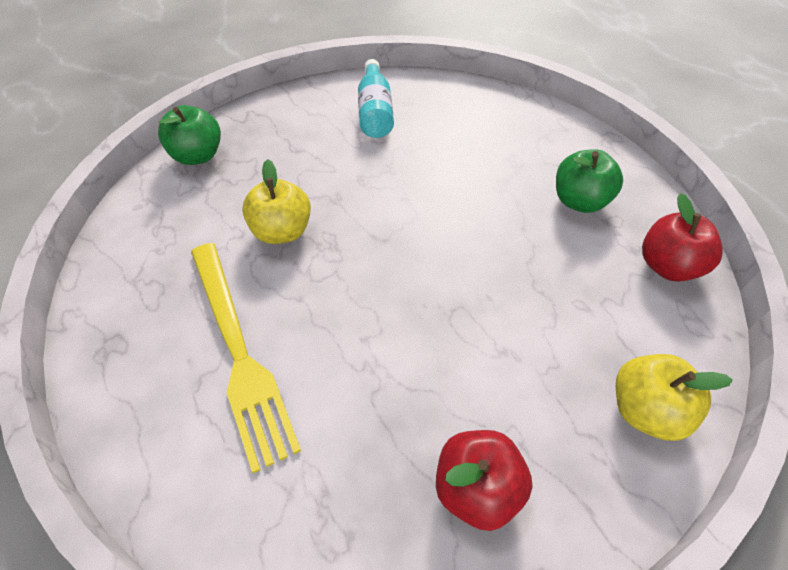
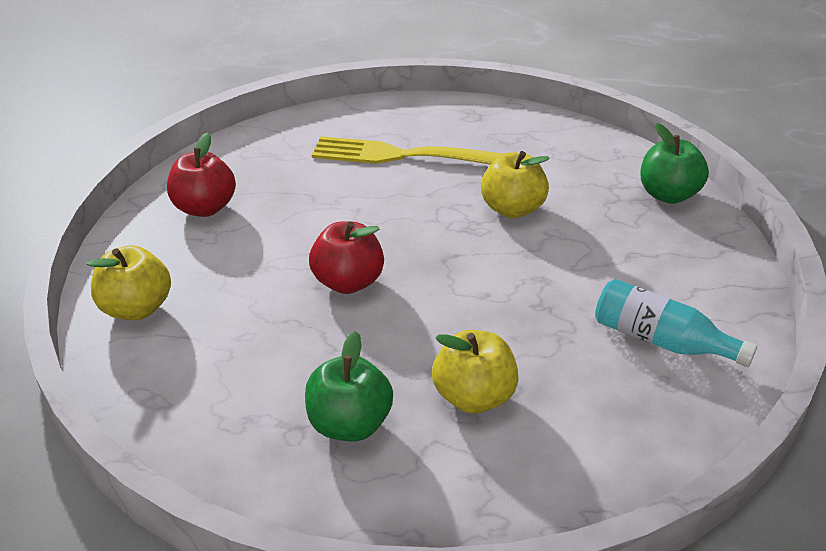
camera: 125 degrees right, 15 degrees down
(499, 162) = (474, 397): none -> yellow apple
(667, 266) = (203, 428): red apple -> red apple (348, 282)

